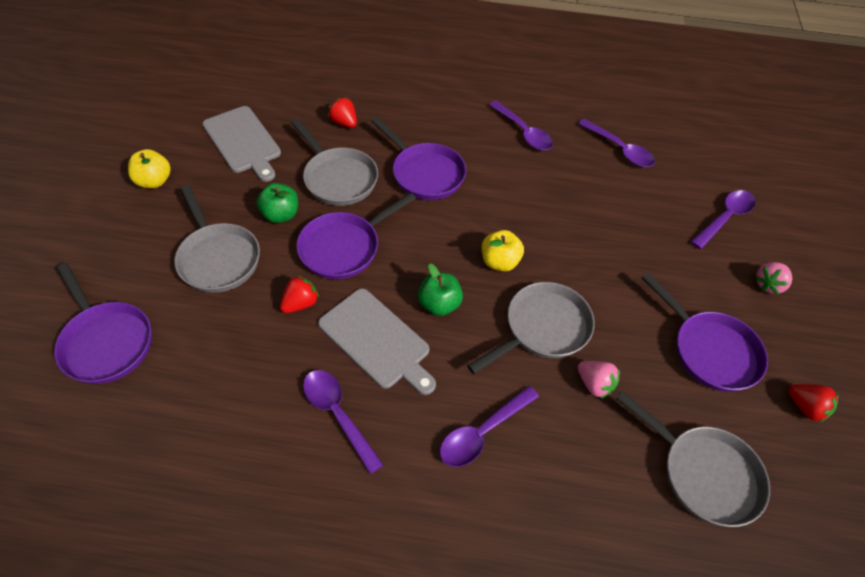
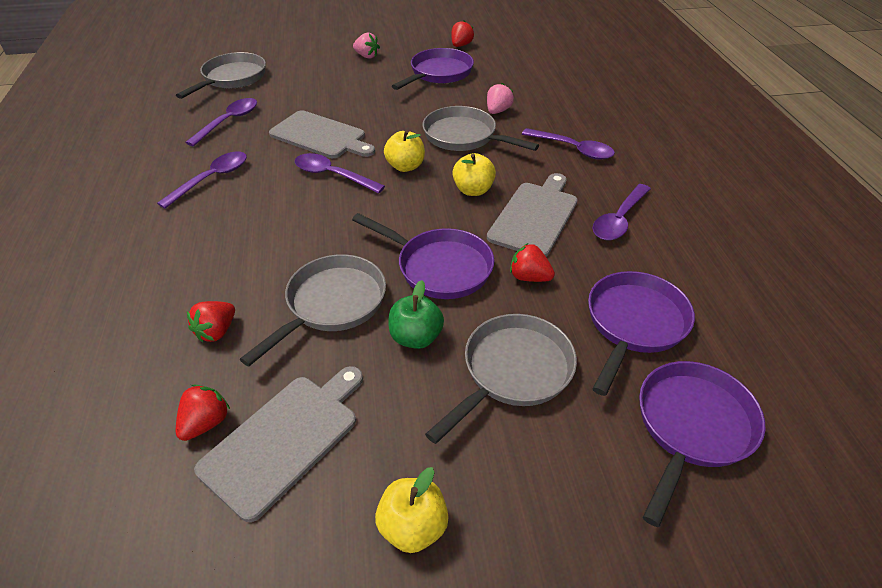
camera: 105 degrees left, 10 degrees down
(275, 114) = (206, 423): none -> red strawberry
(425, 173) = (300, 235): purple pan -> purple pan (634, 324)
(439, 304) = (473, 190): green apple -> yellow apple
(576, 209) = (320, 136): none -> grey cutting board
(703, 473) = (532, 72): grey pan -> grey pan (232, 78)
(725, 218) = (304, 72): purple spoon -> purple spoon (333, 175)

